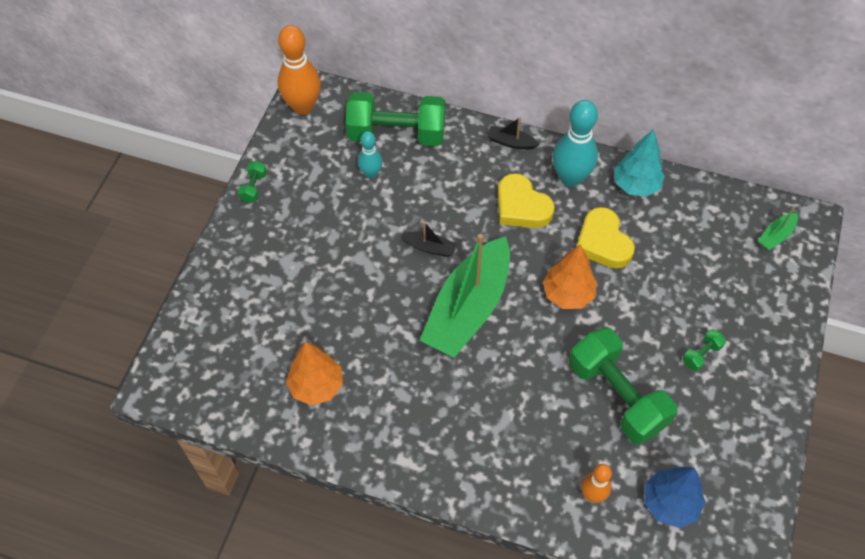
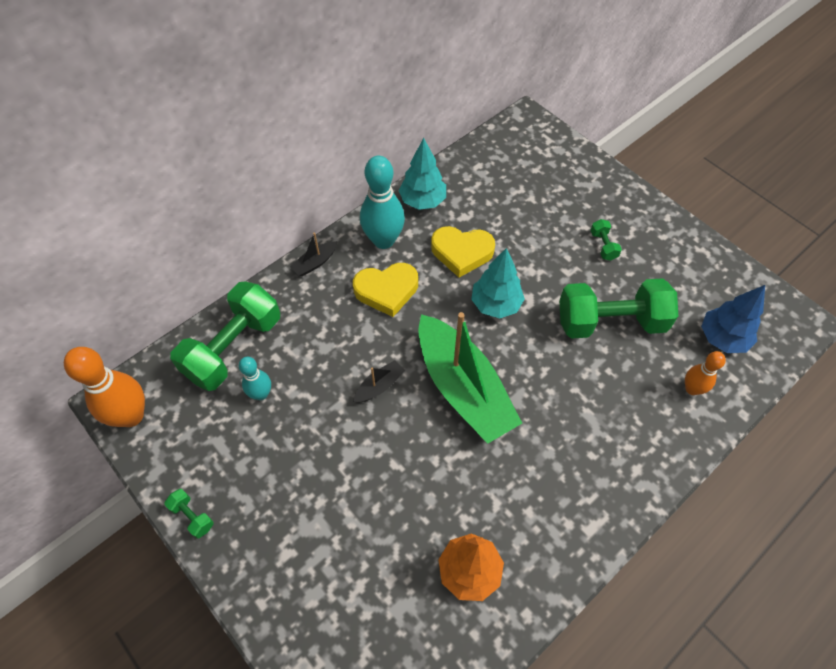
camera: 60 degrees left, 0 degrees up
(568, 294) = (495, 304): orange tree -> turquoise tree
(776, 235) = (527, 143): green boat -> none

